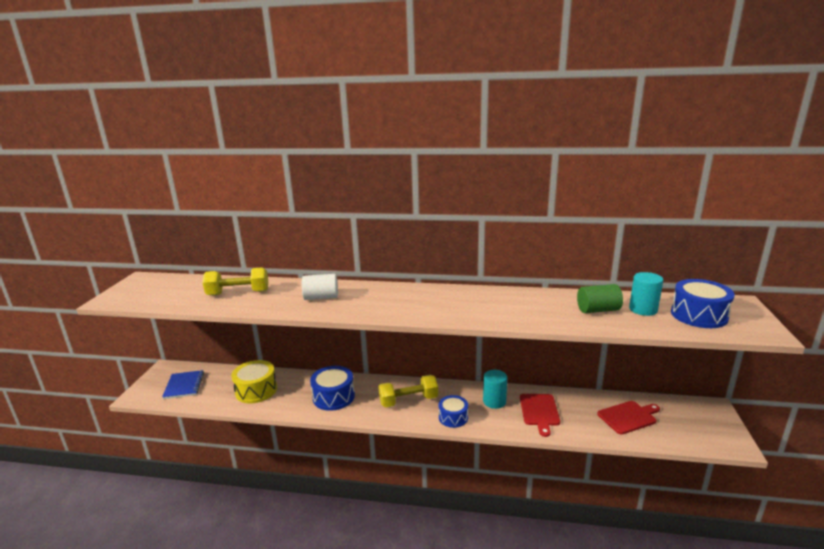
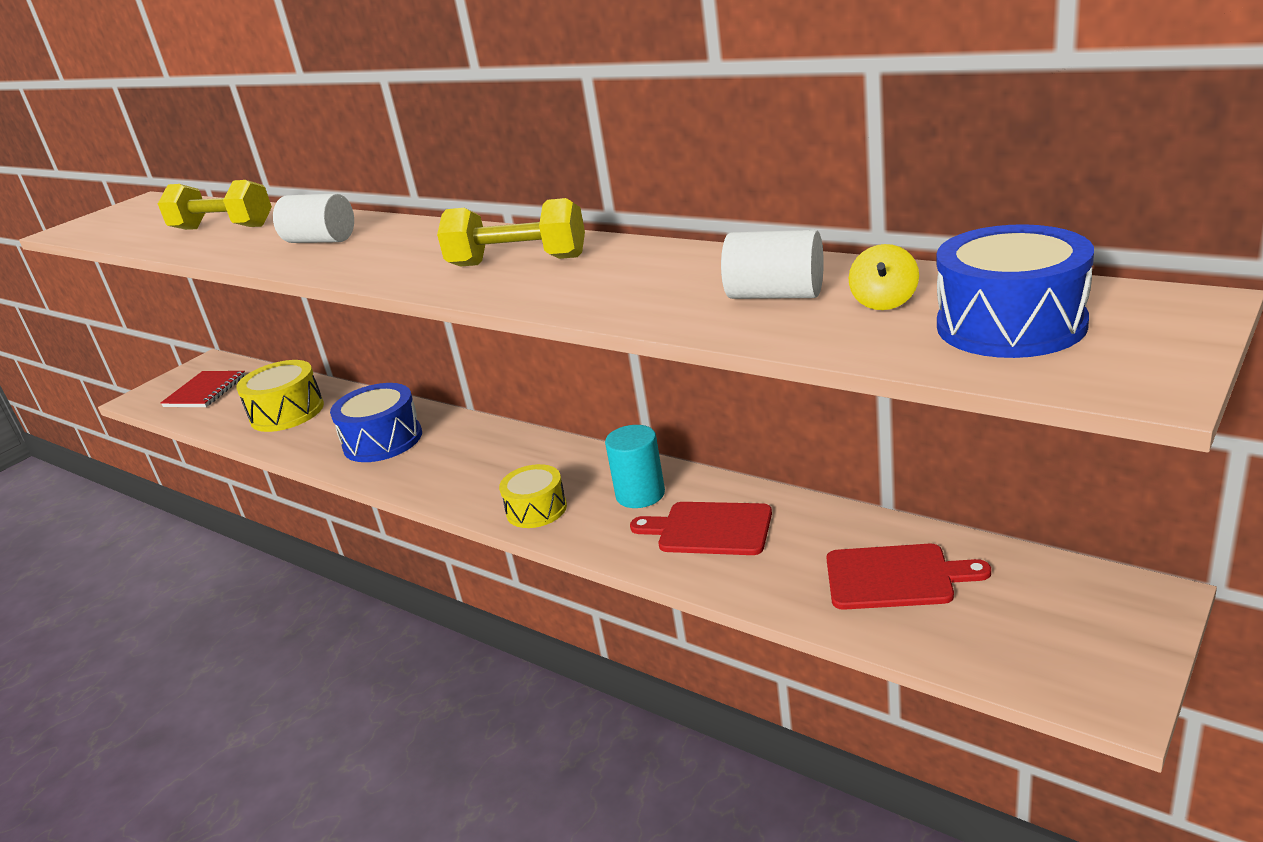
camera: 30 degrees right, 5 degrees up
(184, 385) = (205, 391): blue notebook -> red notebook
(408, 400) = (491, 467): yellow dumbbell -> yellow dumbbell (518, 262)
(453, 417) = (536, 509): blue drum -> yellow drum
(539, 411) = (709, 529): red cutting board -> red cutting board turned 75 degrees clockwise
(598, 310) = (775, 295): green cylinder -> white cylinder
(643, 309) = (884, 302): turquoise cylinder -> yellow spinning top

